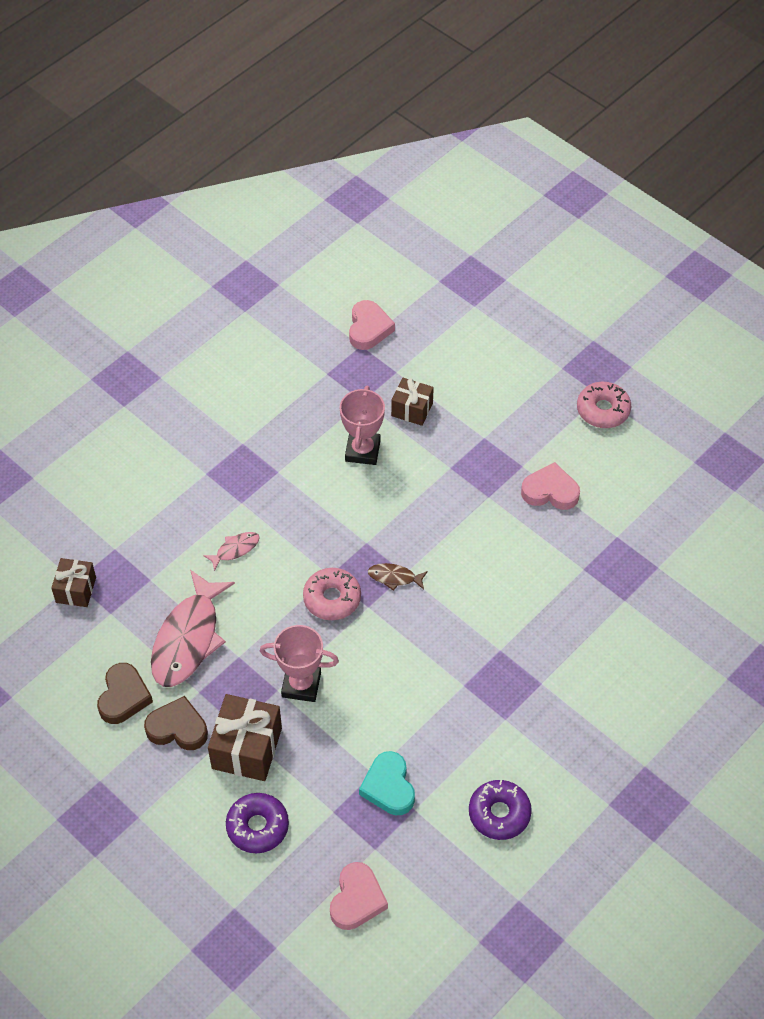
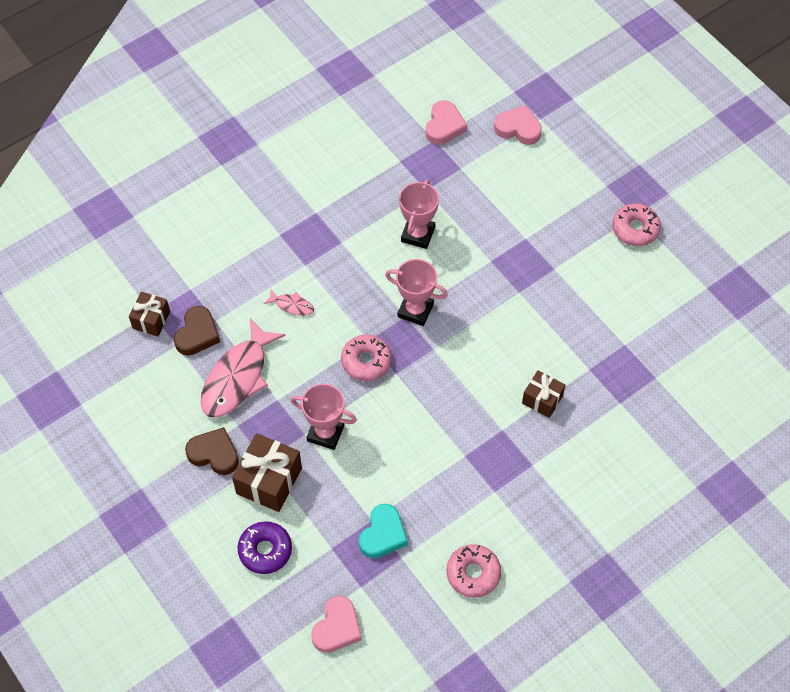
camera: 10 degrees right, 5 degrees up
(123, 697) = (174, 419): brown heart -> brown heart (197, 334)
(235, 549) = (292, 305): pink fish -> pink fish turned 45 degrees clockwise
(376, 534) = (415, 310): none -> pink trophy
(388, 787) = (383, 534): turquoise heart -> turquoise heart turned 150 degrees counterclockwise
(394, 577) = (423, 351): brown fish -> none
(412, 409) = (467, 204): brown gift -> brown gift (542, 399)
(499, 813) = (473, 573): purple donut -> pink donut
(550, 491) = (574, 295): pink heart -> pink heart (518, 128)

